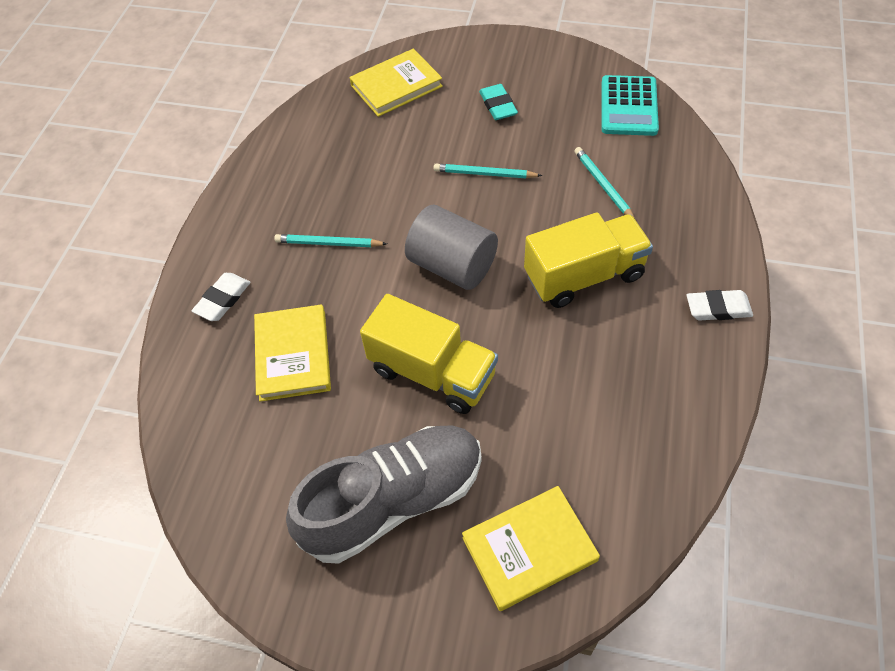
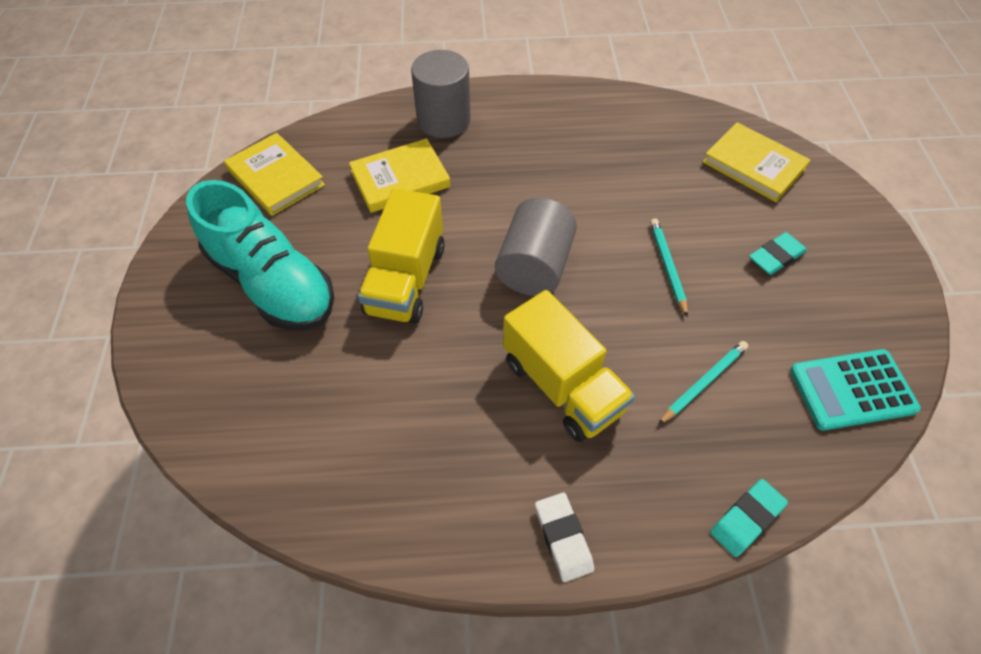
camera: 70 degrees right, 0 degrees up
(223, 299) = (443, 120): white eraser -> grey cylinder
(329, 243) = (527, 169): turquoise pencil -> none
(394, 501) = (272, 283): grey shoe -> turquoise shoe
(529, 549) = (236, 395): yellow book -> yellow book (276, 177)
(718, 196) = (746, 519): none -> turquoise eraser

